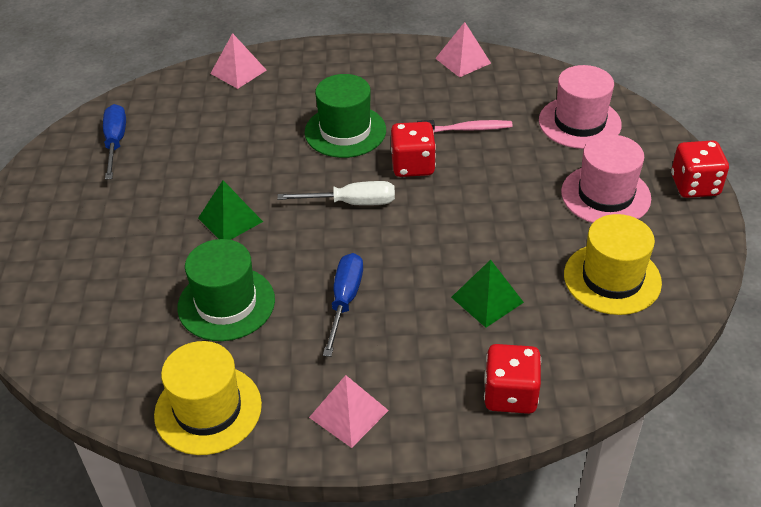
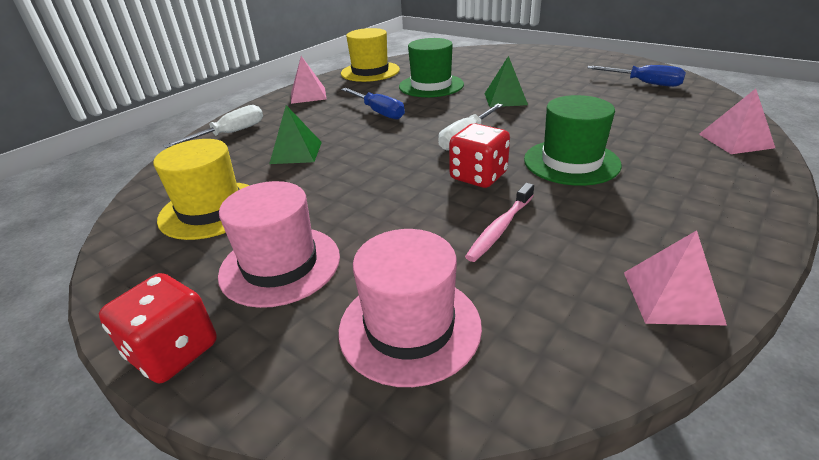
camera: 130 degrees right, 10 degrees down
(510, 394) = (230, 134): red dice -> white screwdriver

